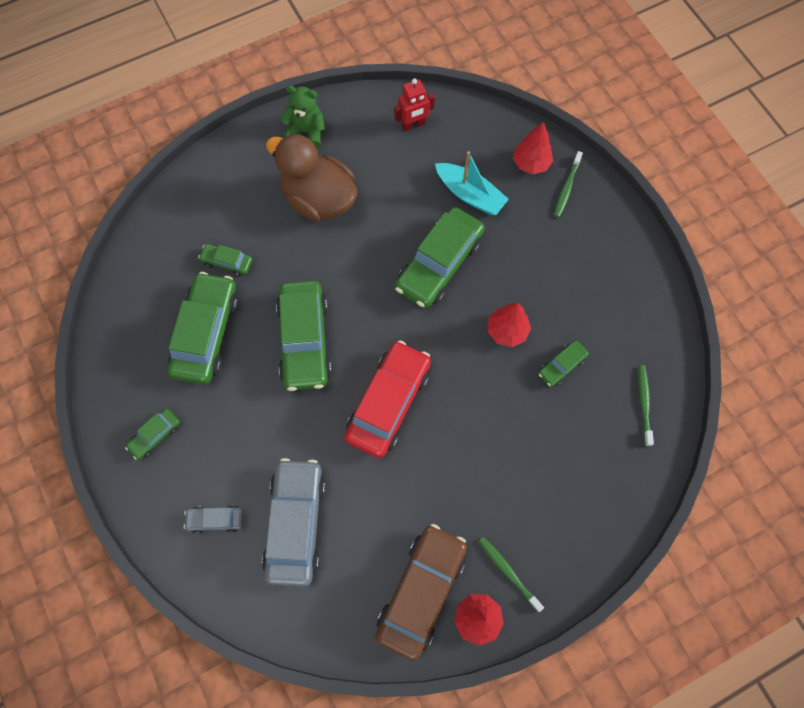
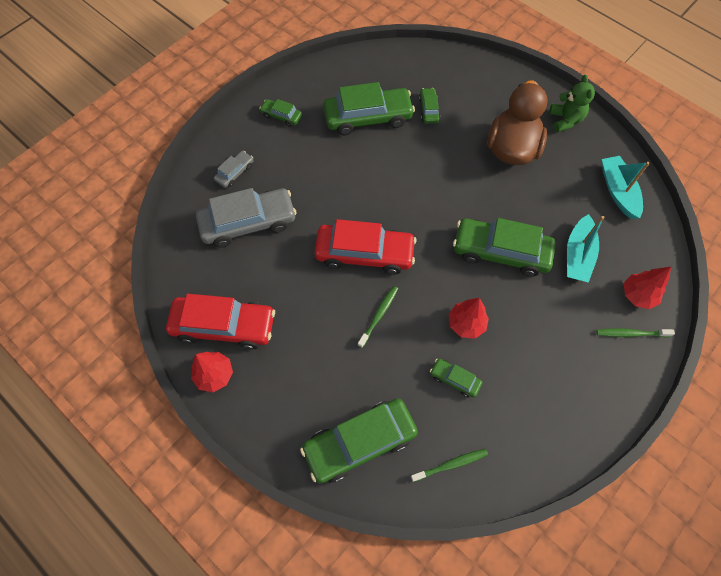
camera: 70 degrees right, 5 degrees down
(216, 519) = (235, 173): grey car -> grey car turned 60 degrees clockwise
(304, 340) = (390, 179): green car -> green car (359, 442)
(413, 125) = (617, 191): red robot -> turquoise boat
(421, 591) = (224, 326): brown car -> red car
(508, 572) = (258, 388): green toothbrush -> green toothbrush (379, 315)

